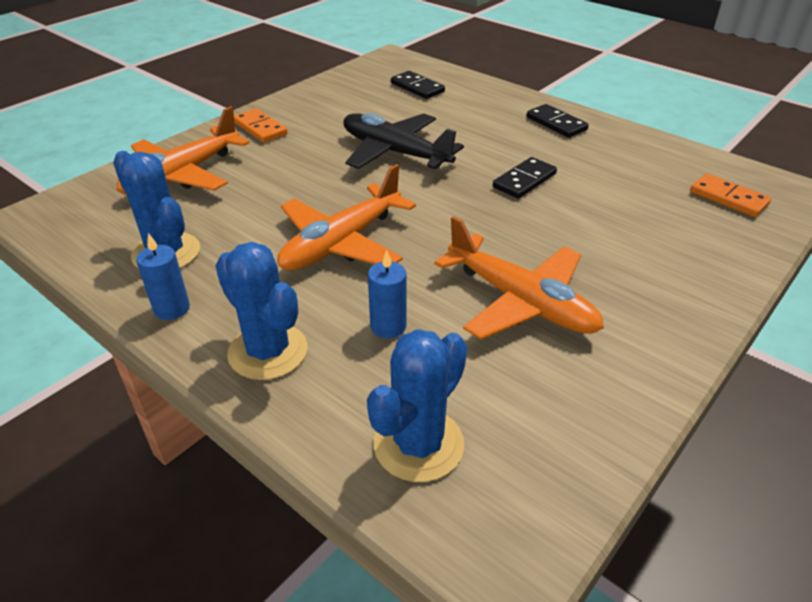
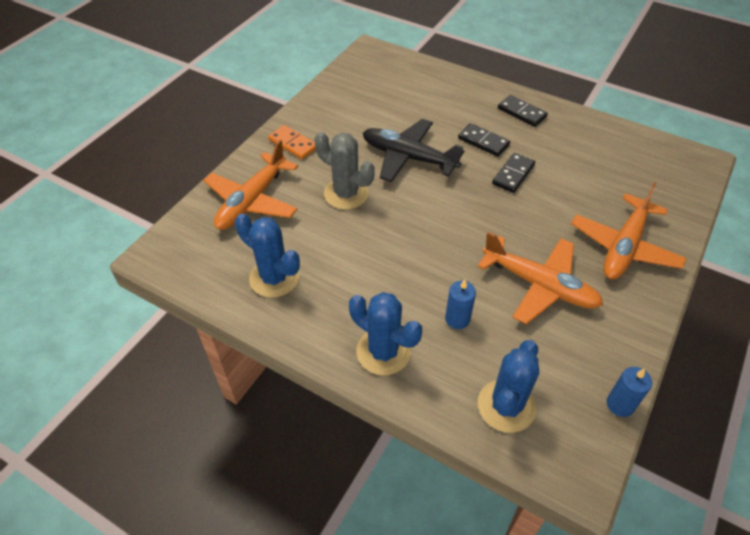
camera: 10 degrees left, 10 degrees up
(172, 309) = (301, 326): blue candle -> blue candle (620, 404)
(300, 179) = (346, 194): none -> grey cactus
(341, 243) = (399, 251): orange plane -> orange plane (624, 247)
(417, 87) = (403, 84): black domino -> black domino (483, 142)
(728, 198) = (659, 173): orange domino -> none

